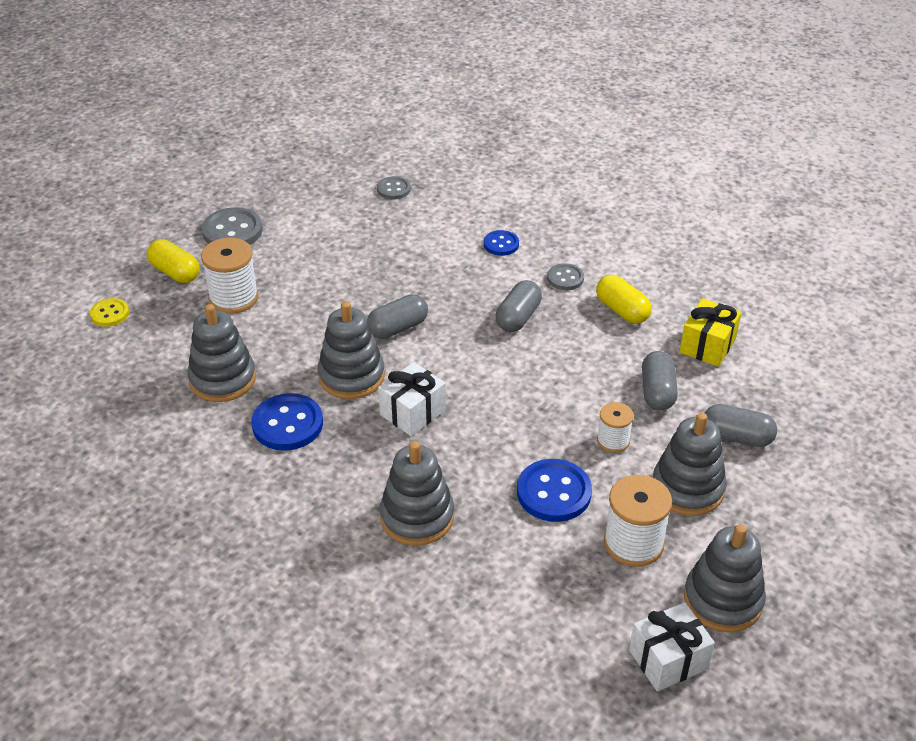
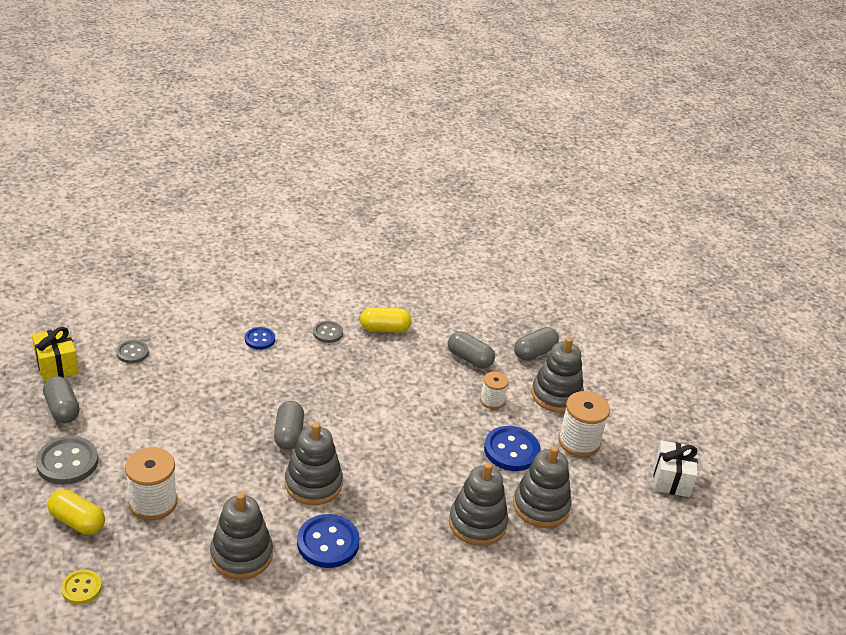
camera: 60 degrees left, 5 degrees down
(175, 272) = (77, 521): yellow capsule -> yellow capsule turned 45 degrees clockwise
(412, 412) = (380, 473): white gift -> none
(518, 317) = (341, 374): grey capsule -> grey capsule (62, 409)
(707, 346) = (451, 316): yellow gift -> yellow gift (57, 365)
(723, 600) = (646, 433): grey stacking toy -> grey stacking toy (541, 506)

